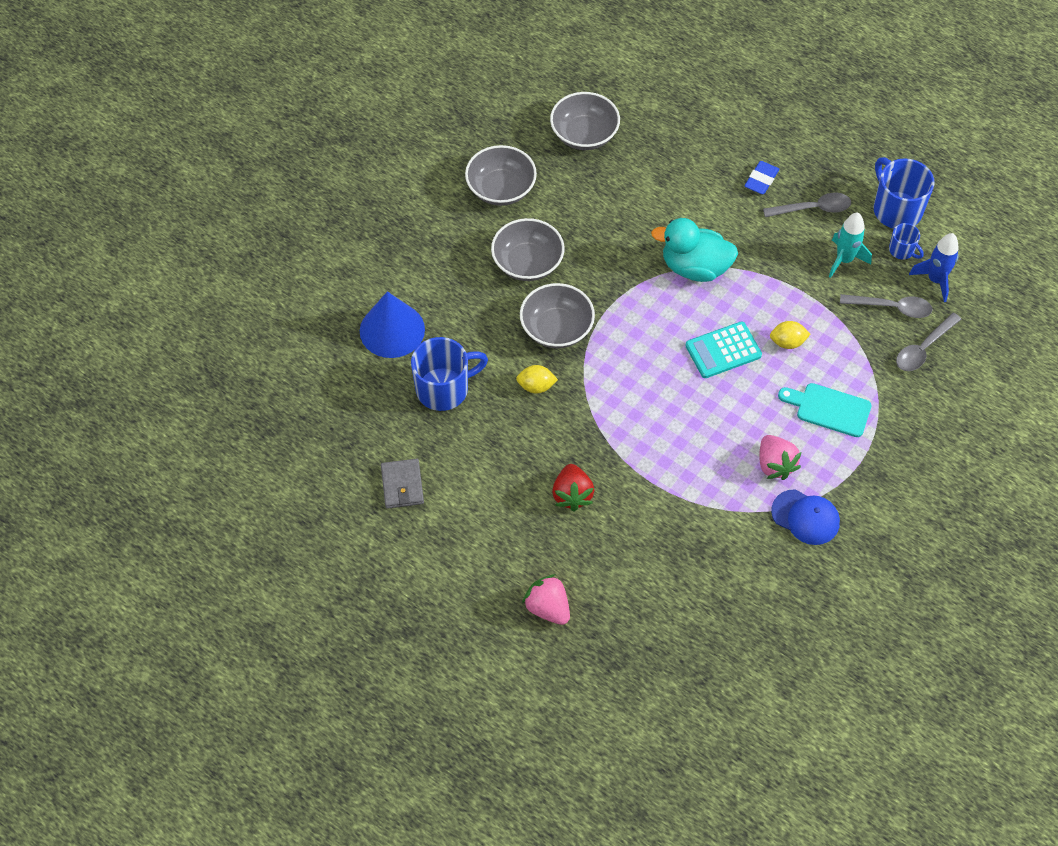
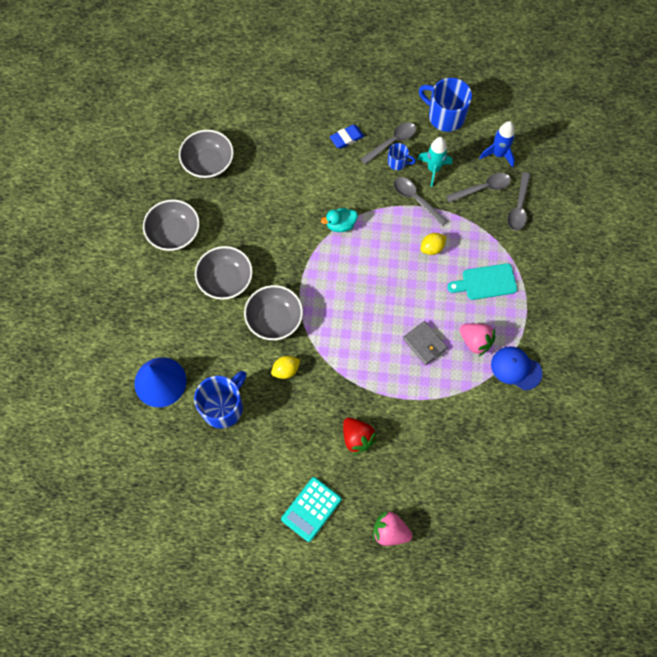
camera: 30 degrees left, 10 degrees up
(402, 485) = (237, 497): grey wallet -> grey wallet (424, 344)
(695, 267) = (340, 225): turquoise duck -> turquoise duck, size x0.57
(723, 350) = (394, 276): turquoise calculator -> turquoise calculator (311, 509)
(761, 180) = (347, 138): blue eraser -> blue eraser turned 60 degrees clockwise
(802, 282) = (416, 199): none -> grey spoon
(805, 517) = (516, 368): blue cap -> blue cap turned 150 degrees counterclockwise
(902, 250) = (465, 144): blue mug -> blue mug (397, 162)

